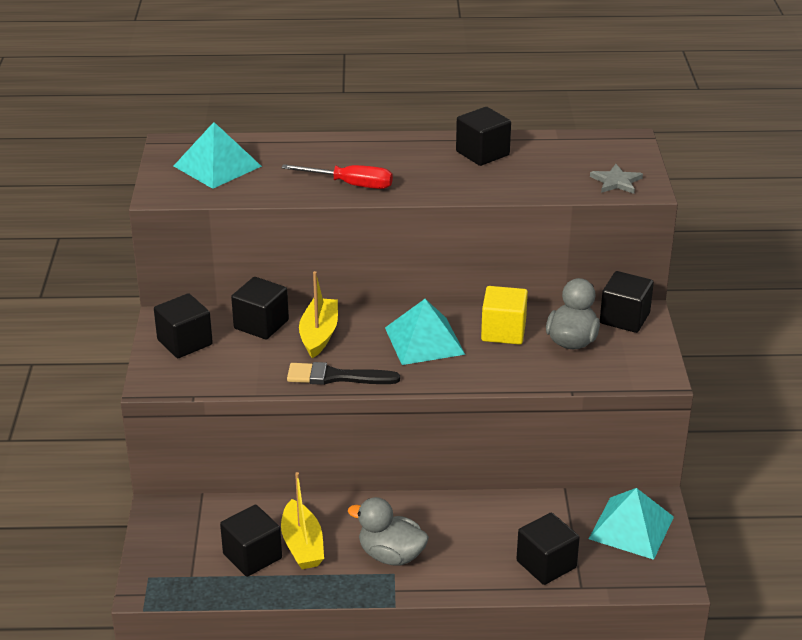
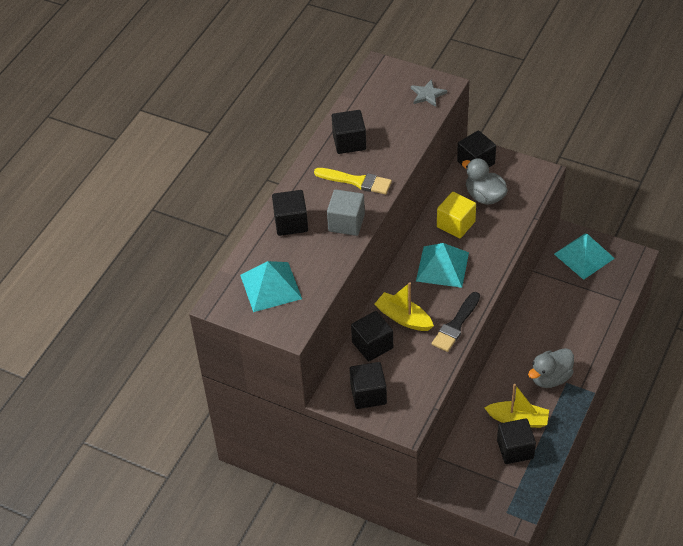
camera: 60 degrees left, 15 degrees up
(351, 185) = (346, 223): red screwdriver -> grey cube
(423, 174) = (356, 181): none -> yellow brush
(546, 564) = (595, 307): black cube -> black cube (291, 223)

